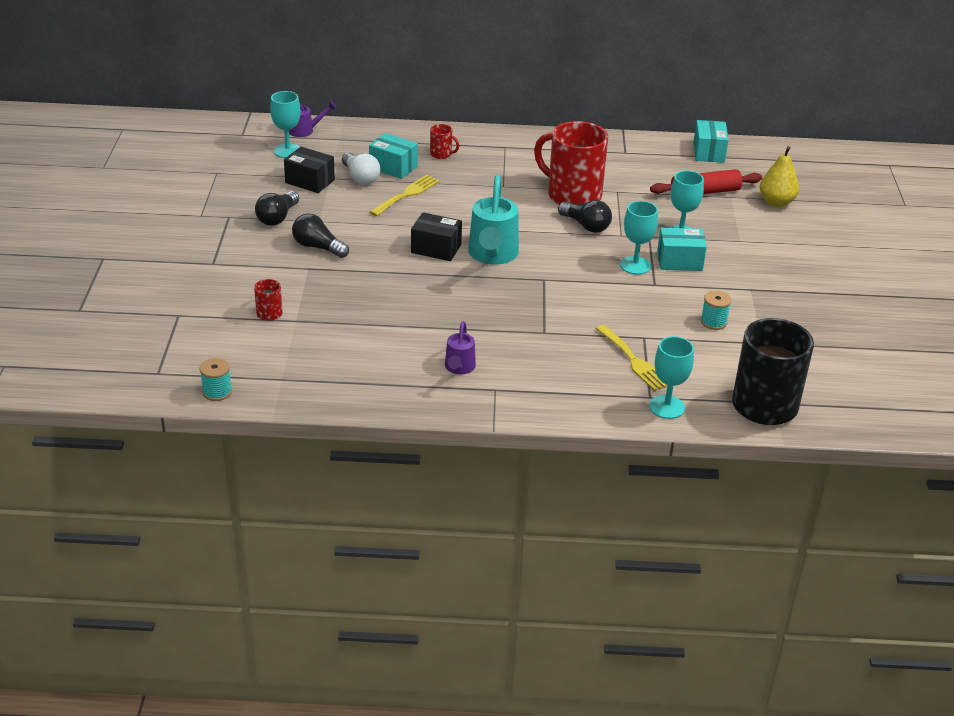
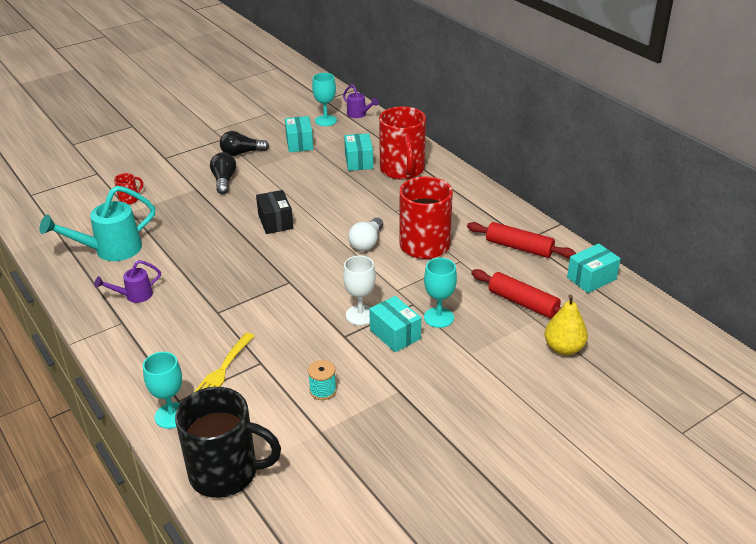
camera: 55 degrees right, 0 degrees up
(217, 392) = (27, 221): turquoise spool -> none
(310, 181) = (299, 143): black box -> turquoise box
(360, 178) = (328, 157): white light bulb -> white light bulb (366, 243)
(407, 194) = (330, 181): yellow fork -> none
(441, 154) = (402, 170): red mug -> red mug, size x2.38
(492, 256) = (294, 247): turquoise watering can -> turquoise watering can (110, 250)
(586, 226) = (388, 268): black light bulb -> none
(632, 160) = (519, 247): none -> red rolling pin
(635, 265) = (360, 315): turquoise goblet -> white goblet

